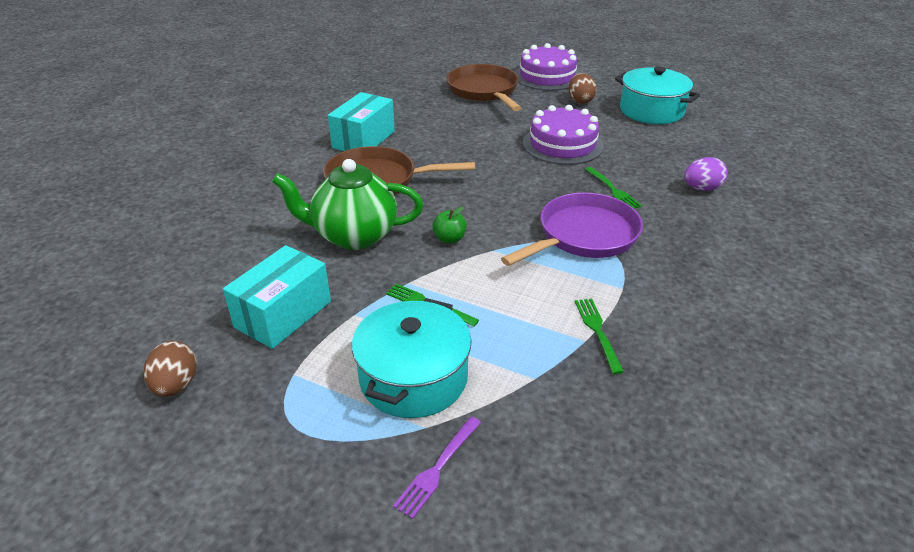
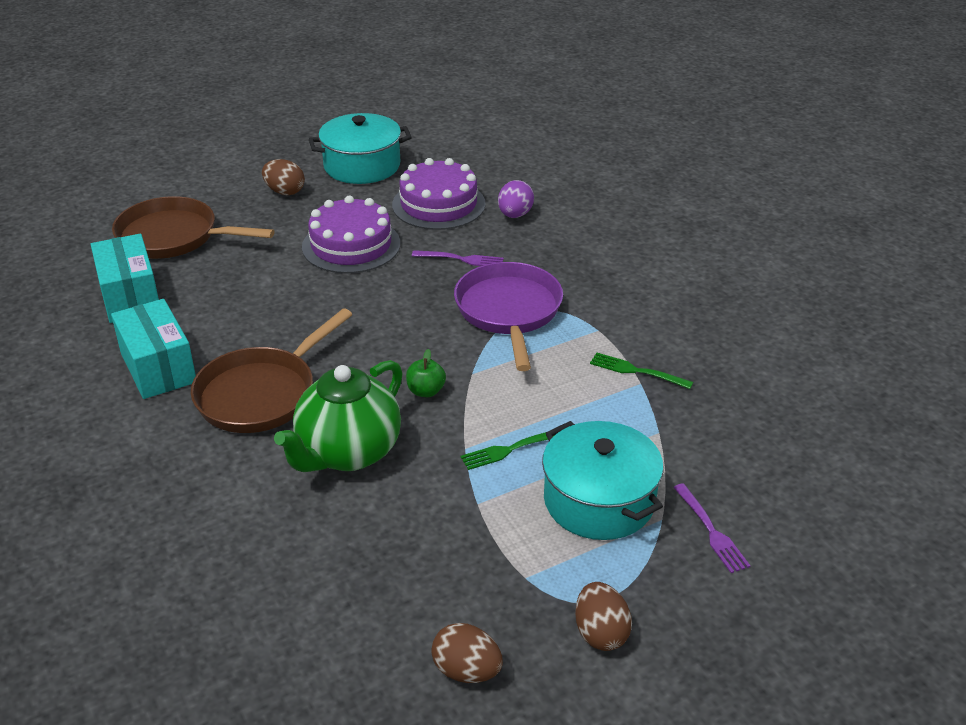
camera: 55 degrees left, 0 degrees up
(259, 445) = (600, 633): none -> brown egg
(283, 314) = (429, 554): turquoise box -> turquoise box (130, 296)
(547, 76) = (205, 183): purple cake -> purple cake (438, 204)
(613, 190) = (461, 259): green fork -> purple fork

